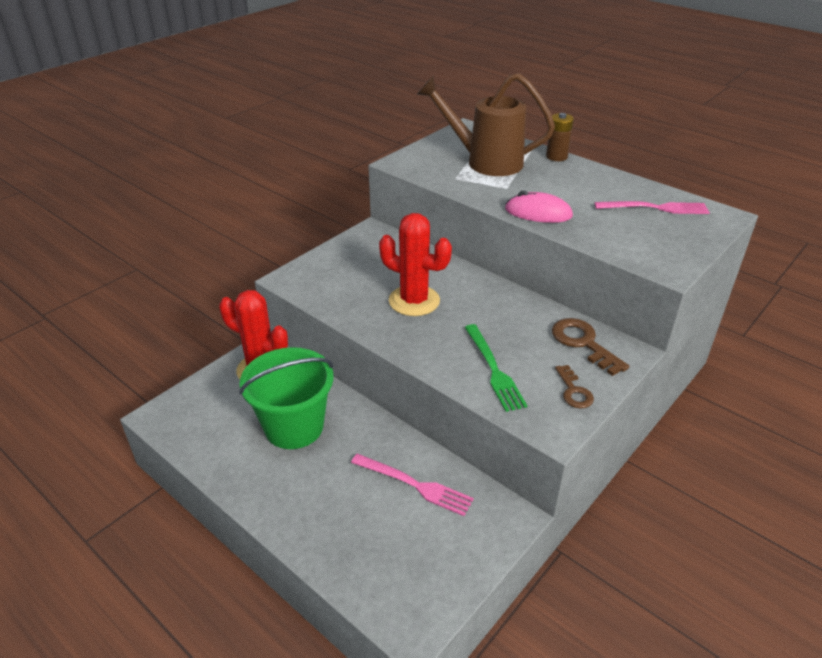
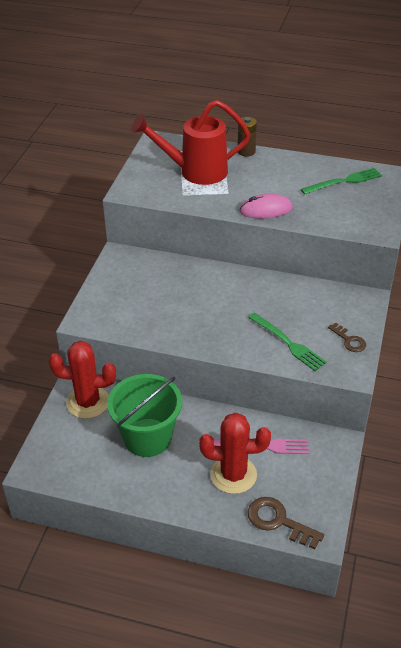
camera: 25 degrees left, 5 degrees up
(414, 301) = (196, 307): red cactus -> red cactus (233, 475)
(484, 162) = (195, 172): brown watering can -> red watering can
(583, 343) = (335, 302): brown key -> brown key (278, 521)
(655, 208) = (344, 181): pink fork -> green fork

